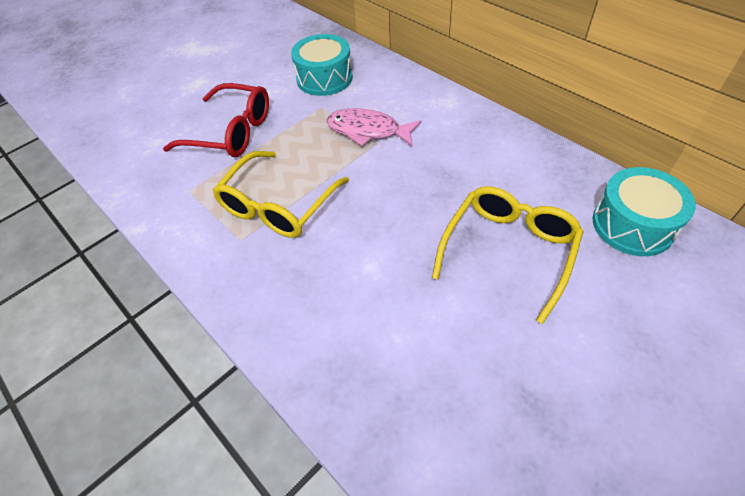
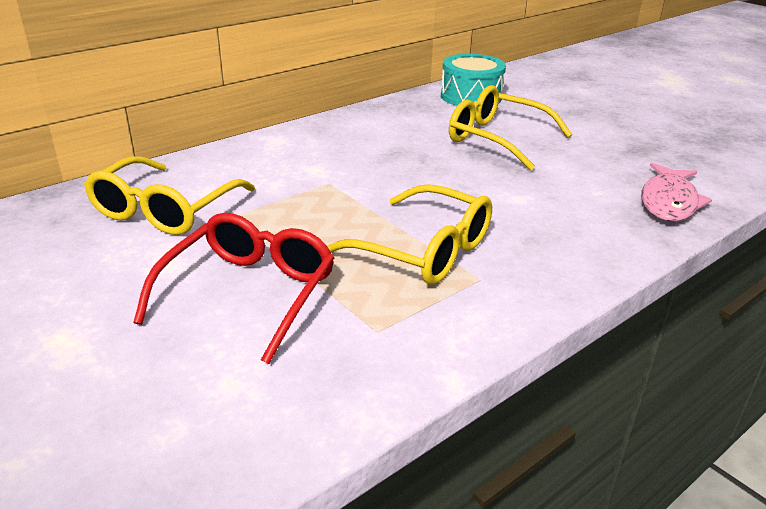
camera: 90 degrees left, 20 degrees down
(324, 78) = (165, 210): turquoise drum -> yellow glasses
(368, 131) = (304, 186): pink fish -> pink fish (669, 202)

